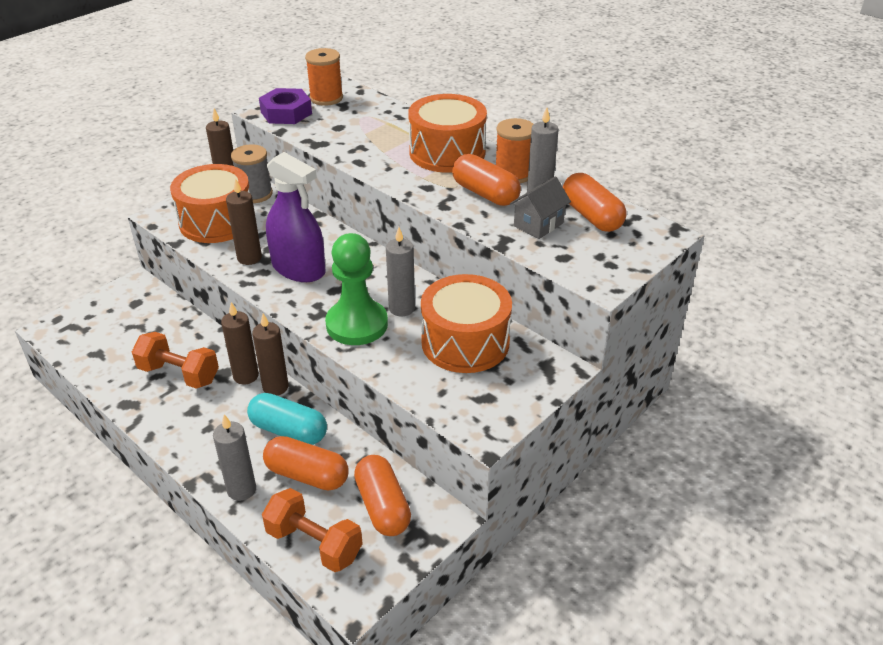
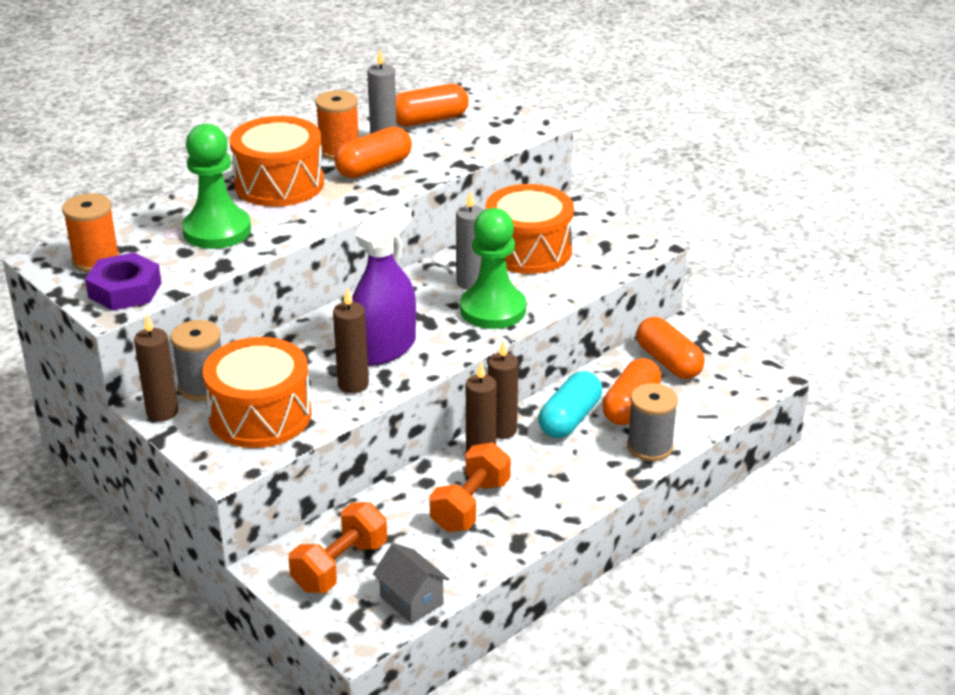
camera: 85 degrees left, 5 degrees down
(241, 489) = (650, 447): grey candle -> grey spool
(314, 543) = (713, 400): orange dumbbell -> orange dumbbell (340, 566)
(369, 135) = (217, 231): none -> green pawn
(383, 506) = (668, 362): orange capsule -> orange capsule turned 75 degrees clockwise
(538, 224) = (438, 146): grey house -> grey house (411, 600)

